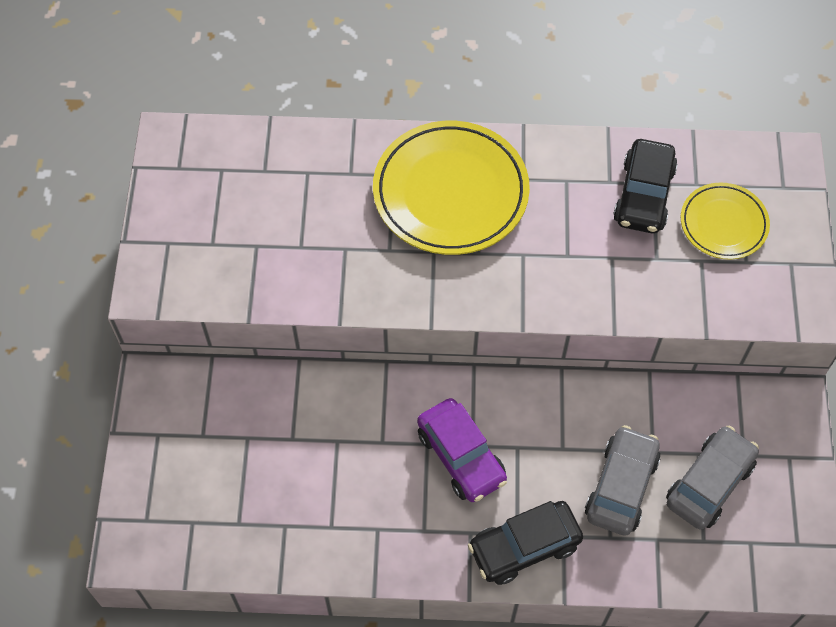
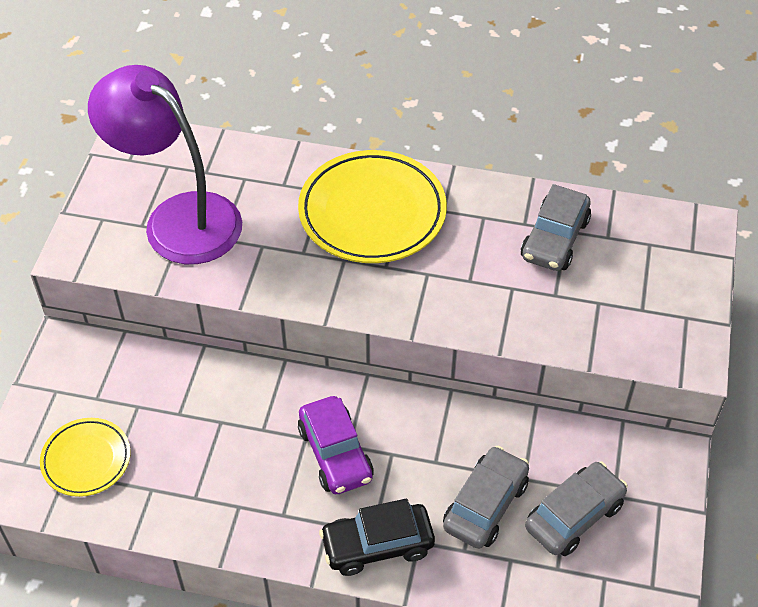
camera: 10 degrees right, 10 degrees down
(248, 230) = (178, 218): none -> purple lamp
(643, 195) = (554, 239): black car -> grey car
(723, 224) = (626, 274): yellow plate -> yellow plate (86, 460)

